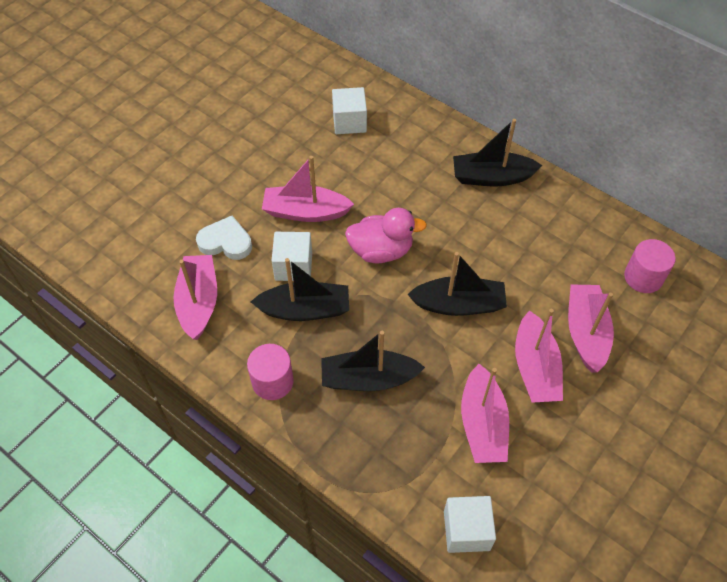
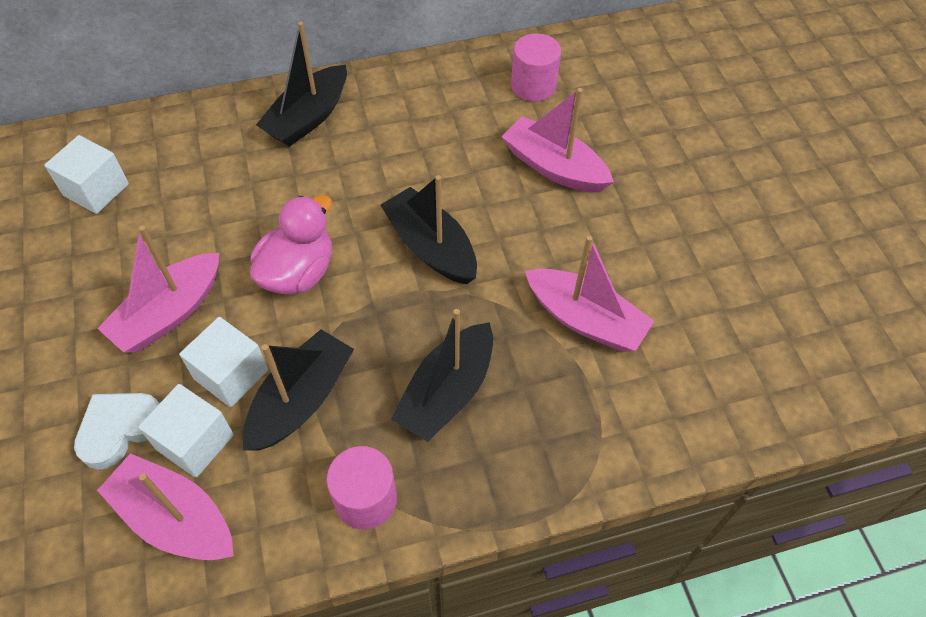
camera: 55 degrees left, 0 degrees up
(459, 304) = (431, 247): black boat -> black boat turned 75 degrees counterclockwise
(466, 530) = (693, 415): white cube -> white cube (195, 442)
(535, 368) = (558, 233): pink boat -> none

